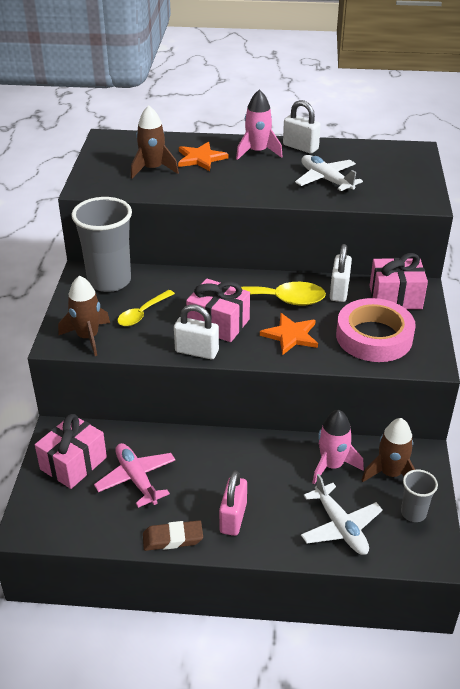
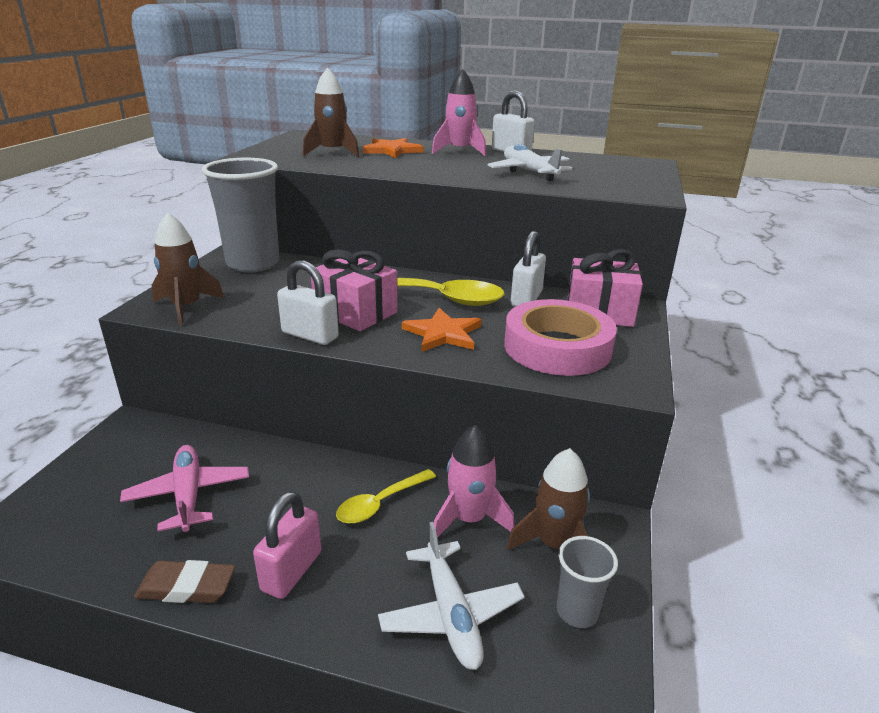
camera: 10 degrees right, 10 degrees down
(73, 463) = (121, 463): pink gift -> none
(143, 313) = (269, 294): yellow spoon -> yellow spoon (380, 503)

